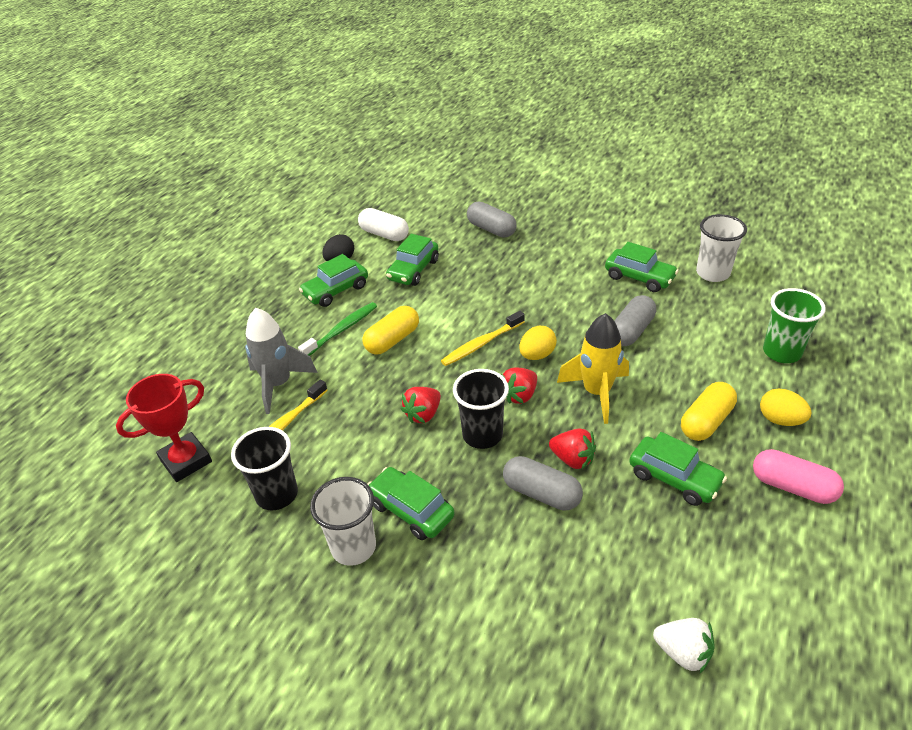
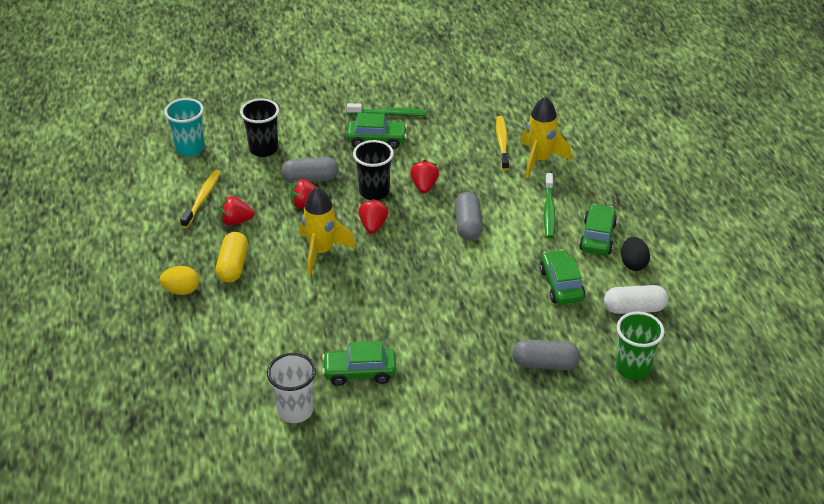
camera: 140 degrees right, 0 degrees up
(186, 461) = (531, 104): red trophy -> none
(277, 494) = (458, 114): black cup -> black cup (263, 149)
(278, 384) = (539, 160): grey rocket -> yellow rocket
(353, 547) = (389, 114): white cup -> green toothbrush
(392, 340) = (503, 221): yellow capsule -> none
(481, 344) = (435, 248): yellow toothbrush -> yellow toothbrush (202, 198)
(537, 355) = (386, 259): yellow egg -> none
(631, 331) = (330, 313): grey capsule -> grey capsule (468, 225)
(674, 478) = (236, 221): green car -> red strawberry
(683, 652) = (190, 148): white strawberry -> turquoise cup
(781, 352) = (199, 349): green cup -> green cup (633, 368)
(792, 487) = (159, 249): pink capsule -> none

